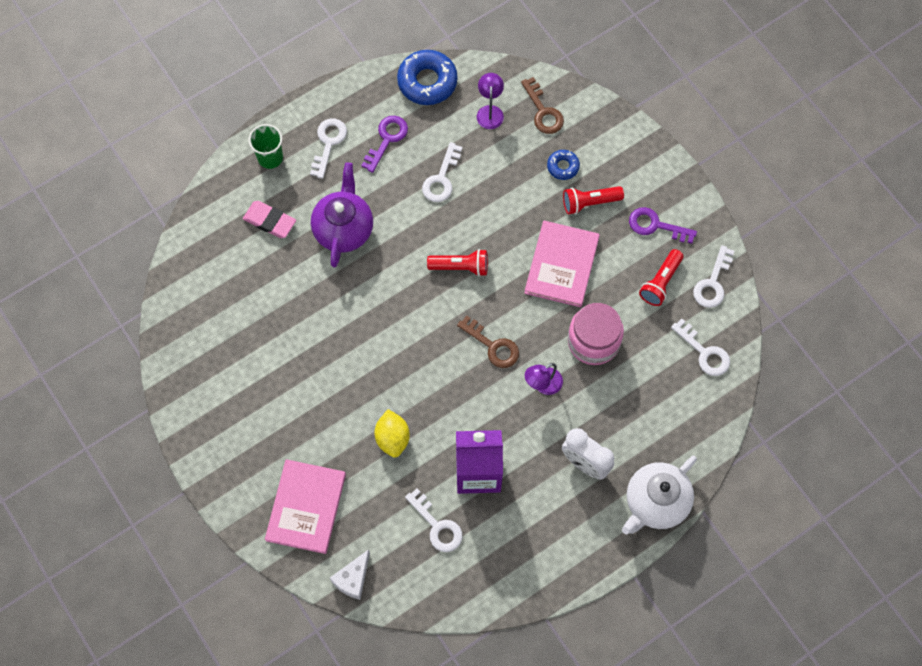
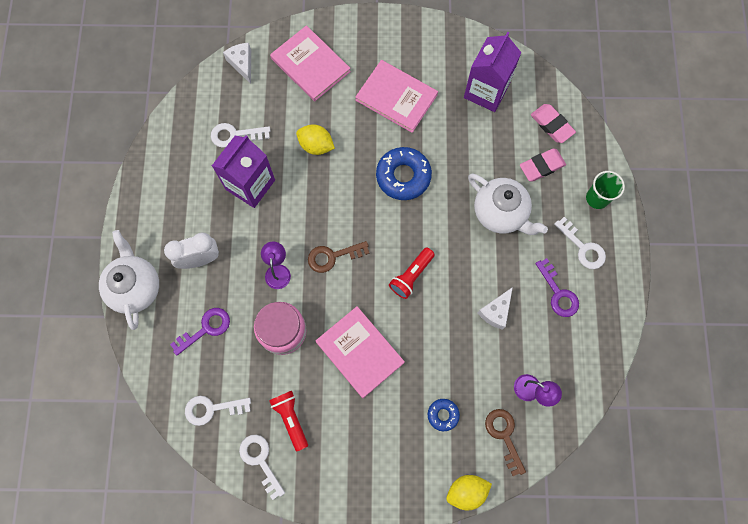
camera: 125 degrees right, 5 degrees up
(218, 237) = (551, 125): none -> pink eraser
(220, 317) = (486, 91): none -> purple carton
(286, 397) = (396, 97): none -> pink book
(343, 229) = (500, 213): purple teapot -> white teapot
(427, 82) = (592, 359): blue donut -> blue donut (403, 176)
(441, 178) = (496, 311): white key -> white cheese
(543, 111) = (504, 435): brown key -> brown key turned 60 degrees clockwise
(590, 202) = (396, 413): red flashlight -> none
(609, 113) = (466, 491): none -> yellow lemon
(655, 225) = (340, 452): purple key -> purple key (206, 328)

